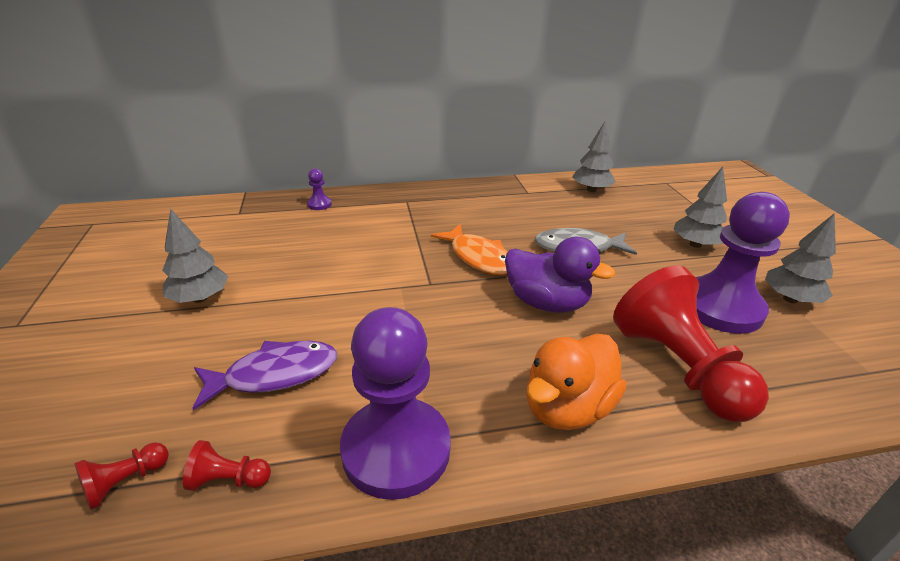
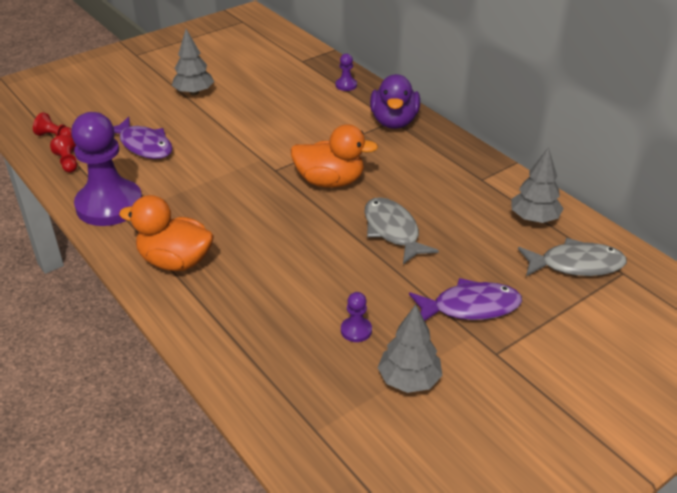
camera: 65 degrees right, 5 degrees up
(478, 257) = (330, 181): orange fish -> orange duck
(546, 303) = (290, 230): purple duck -> purple duck (394, 122)
(653, 193) = (576, 264): none -> grey fish
(678, 367) = (249, 309): red pawn -> none
(695, 244) = (470, 307): grey tree -> purple fish
(721, 307) = (356, 330): purple pawn -> purple pawn, size x0.40

